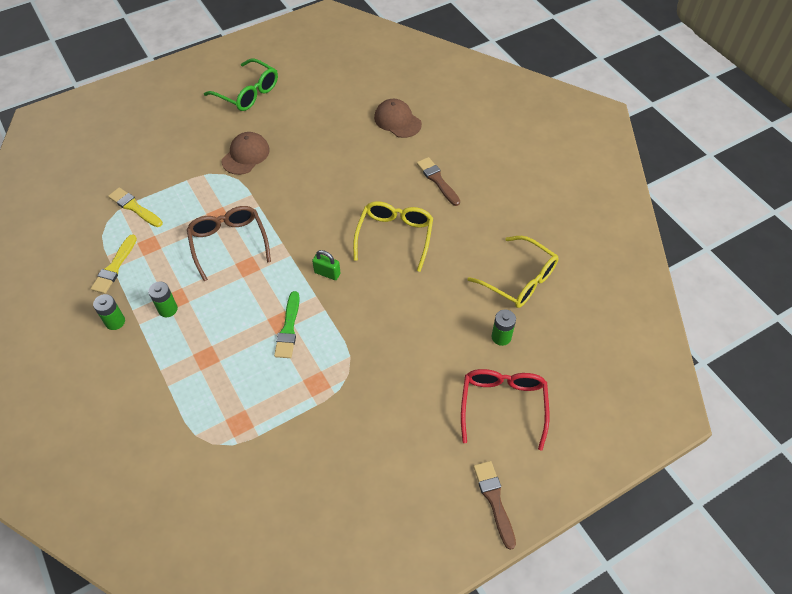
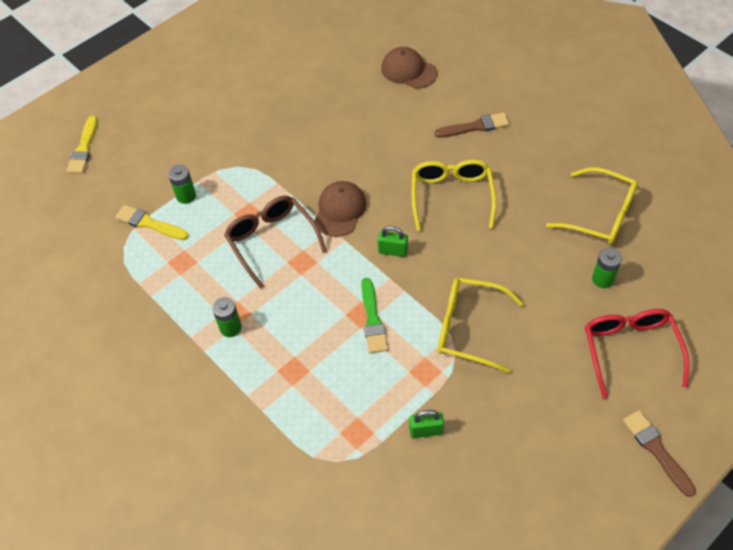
camera: 10 degrees left, 0 degrees up
(114, 267) = (152, 294): yellow brush -> yellow brush (83, 148)
(115, 322) = (176, 354): green battery -> green battery (186, 196)
(246, 155) = (254, 141): brown cap -> brown cap (340, 210)
(248, 93) = (231, 71): green glasses -> none
(298, 435) = (426, 431): none -> green padlock
(367, 354) = (468, 328): none -> yellow glasses
(437, 180) = (475, 126): brown brush -> brown brush turned 120 degrees clockwise

